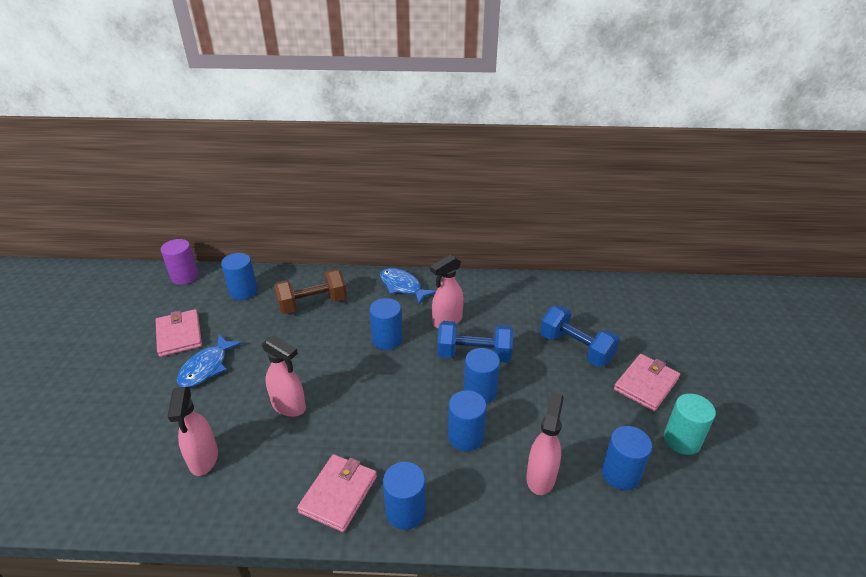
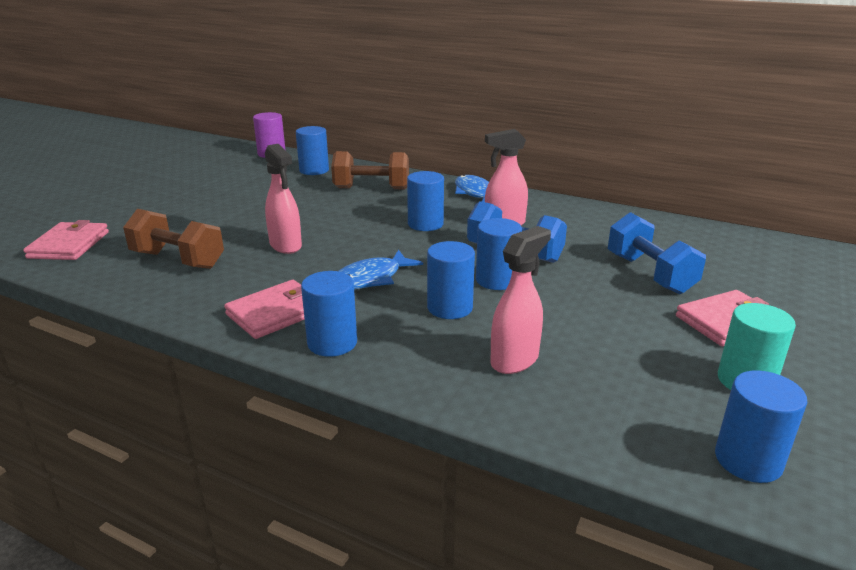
camera: 25 degrees right, 10 degrees down
(179, 335) = (233, 185): pink wallet -> pink wallet (69, 245)
(203, 459) = (178, 260): pink spray bottle -> brown dumbbell
(206, 367) = (236, 207): blue fish -> blue fish (371, 279)
(620, 474) = (626, 386): blue cylinder -> blue cylinder (748, 460)

